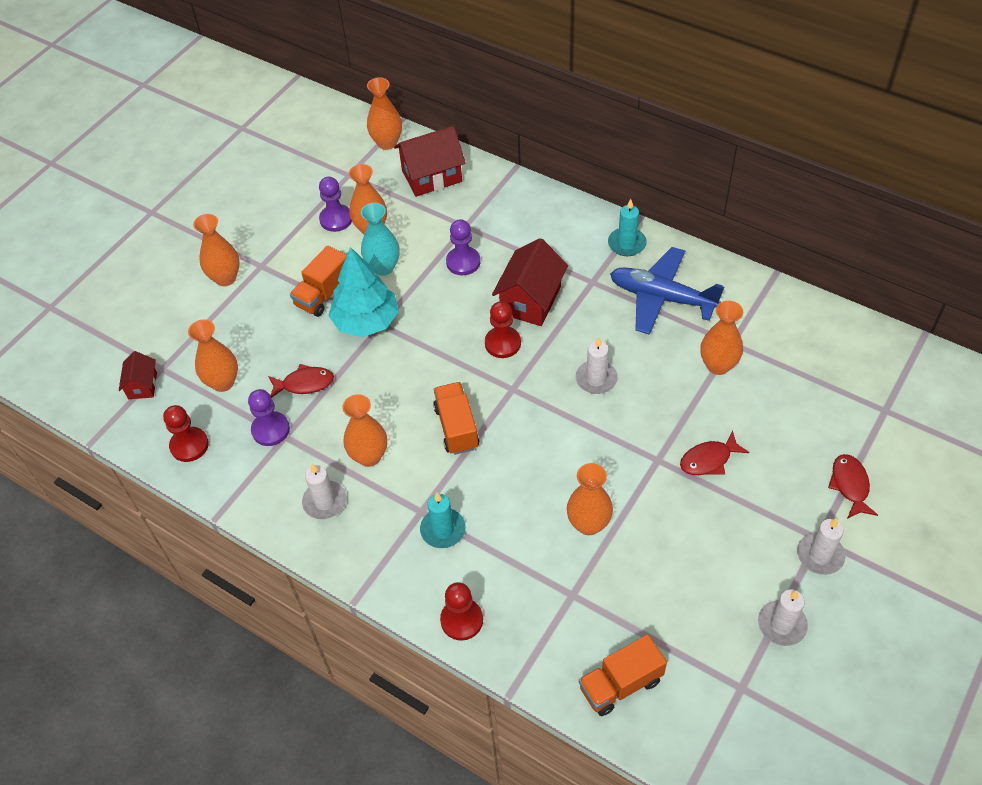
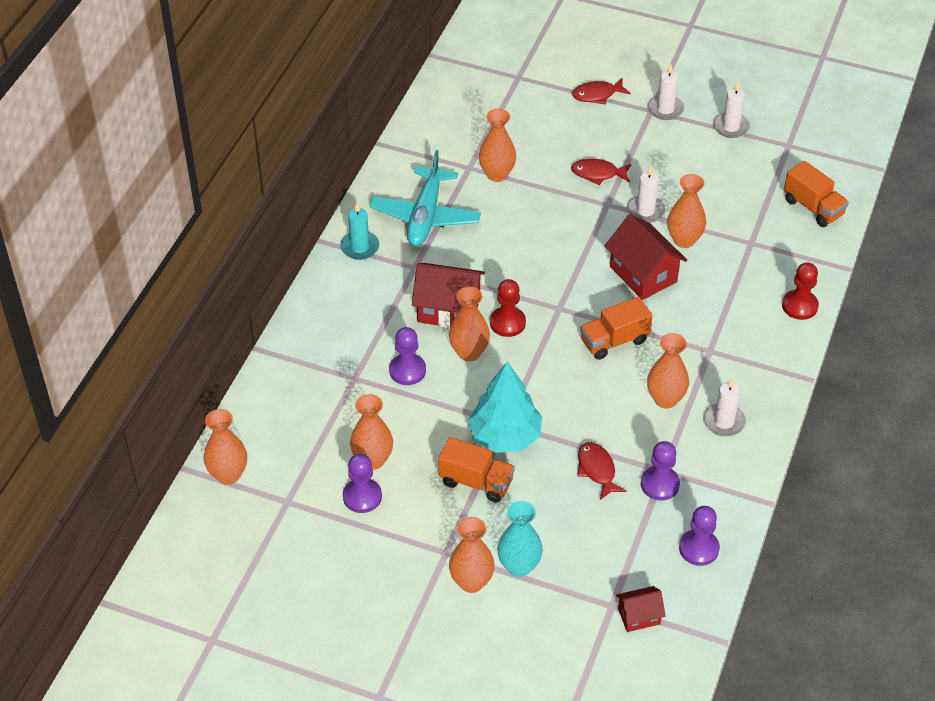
camera: 105 degrees left, 5 degrees down
(189, 445) = (699, 548): red pawn -> purple pawn
(223, 382) = (614, 542): orange vase -> orange vase (469, 352)
(383, 267) = (427, 437): turquoise vase -> turquoise vase (519, 566)
(432, 176) = (281, 421): red house -> red house (643, 274)
(443, 530) = (722, 332): turquoise candle -> none
(596, 379) = (533, 251): white candle -> white candle (645, 211)
(662, 298) = (425, 216): blue plane -> turquoise plane
(709, 460) = (598, 174): red fish -> red fish turned 135 degrees clockwise

